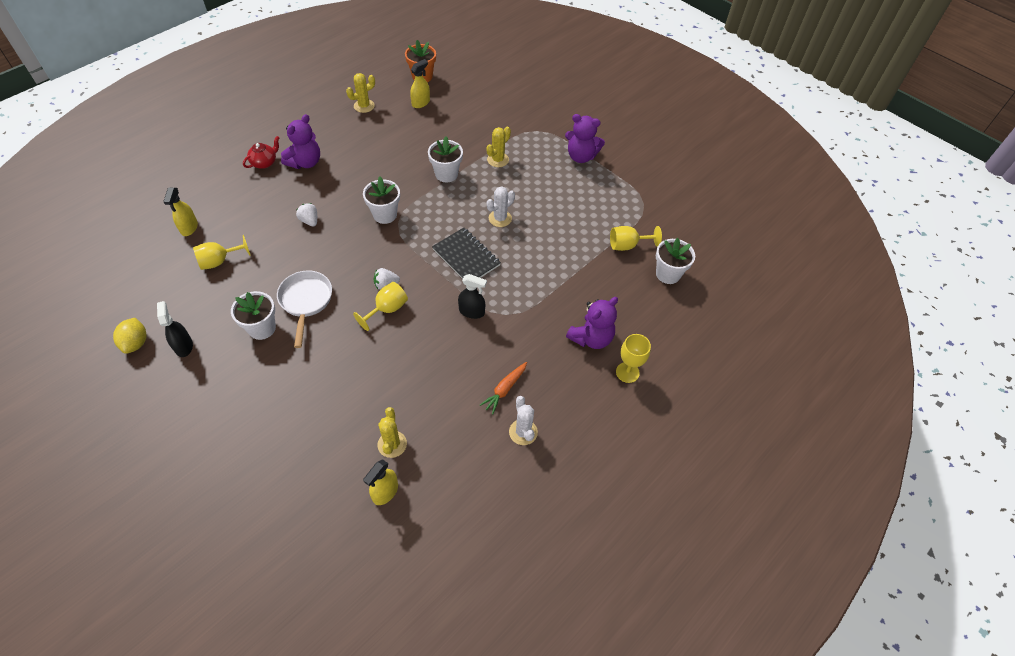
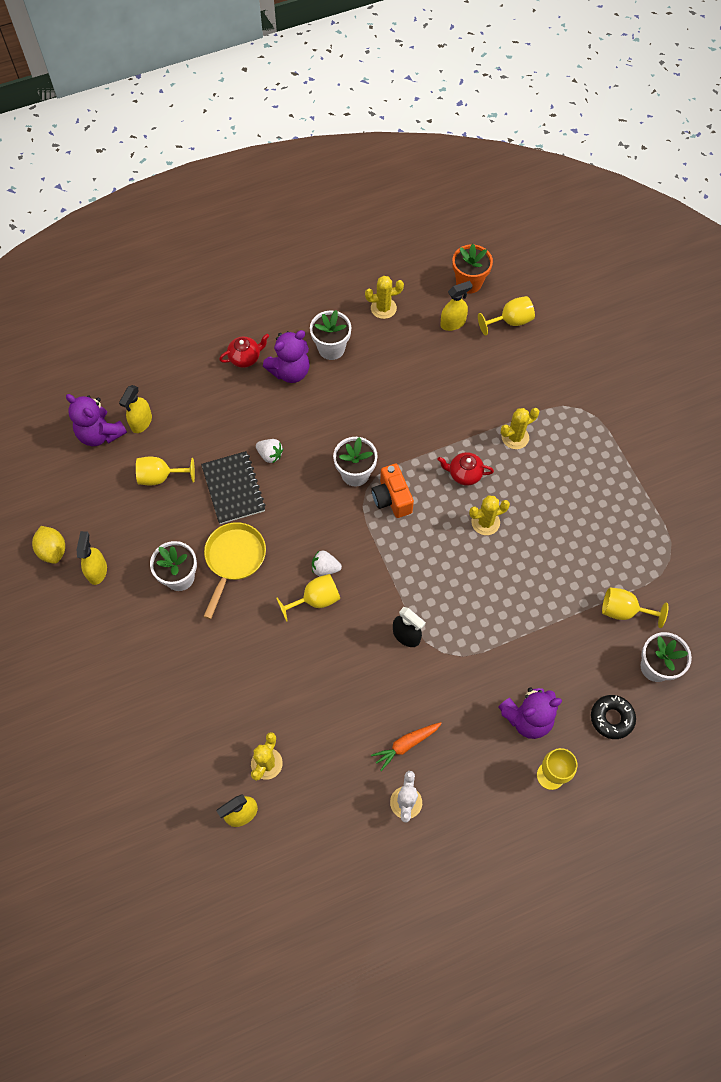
camera: 25 degrees right, 10 degrees up
(136, 343) = (53, 550): yellow lemon -> yellow lemon turned 45 degrees counterclockwise
(183, 346) = (97, 571): black spray bottle -> yellow spray bottle
(306, 301) = (234, 560): white pan -> yellow pan
(309, 221) = (270, 455): white strawberry -> white strawberry turned 135 degrees clockwise
(421, 223) = (392, 498): none -> orange camera
(446, 174) = (445, 439): white flower pot -> white flower pot (331, 348)
(462, 92) = (510, 321): none -> yellow goblet
(466, 257) = (426, 562): black notebook -> black notebook (233, 489)
(470, 192) = (464, 474): none -> red teapot
(500, 218) = (485, 522): white cactus -> yellow cactus
(581, 156) = (620, 464): purple teddy bear -> purple teddy bear (100, 434)
(653, 318) = (611, 718): none -> black donut

